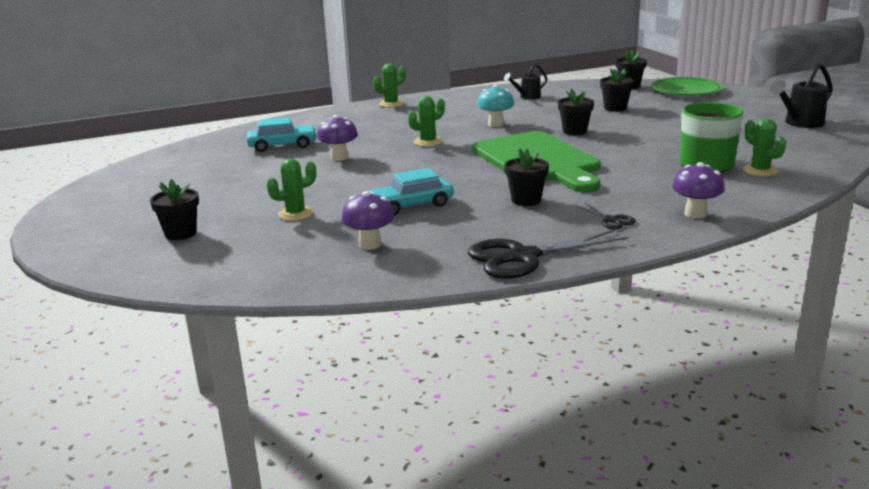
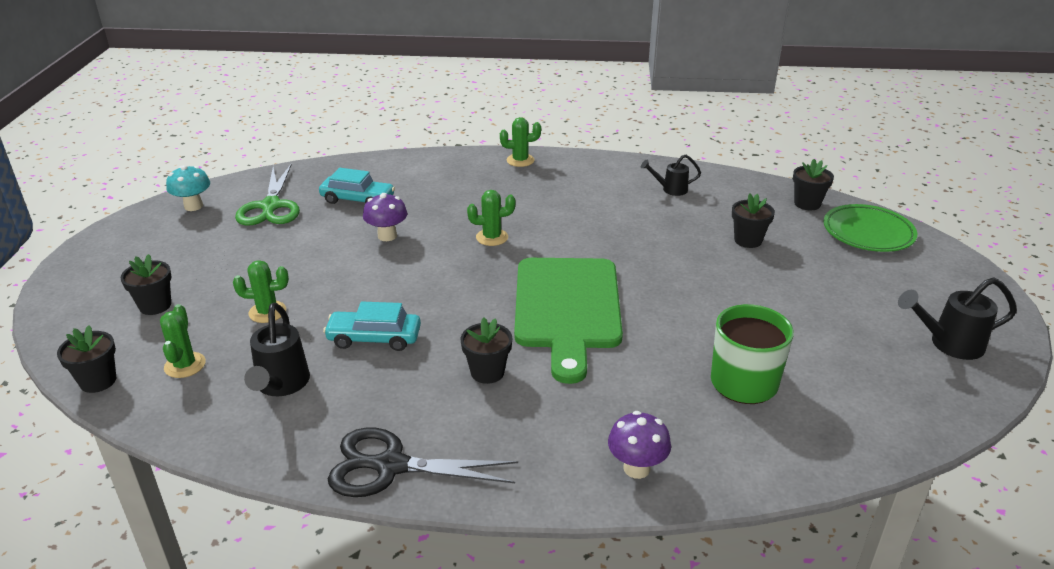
camera: 25 degrees right, 10 degrees up
(206, 163) = (271, 206): none -> green scissors
(370, 244) = (281, 386): purple mushroom -> black watering can
(495, 124) = (588, 229): turquoise mushroom -> turquoise mushroom (193, 206)
(574, 131) = (658, 269): black flower pot -> black flower pot (98, 381)
(611, 220) = (537, 441): black scissors -> none
(760, 170) = (797, 418): green cactus -> green cactus (185, 365)

